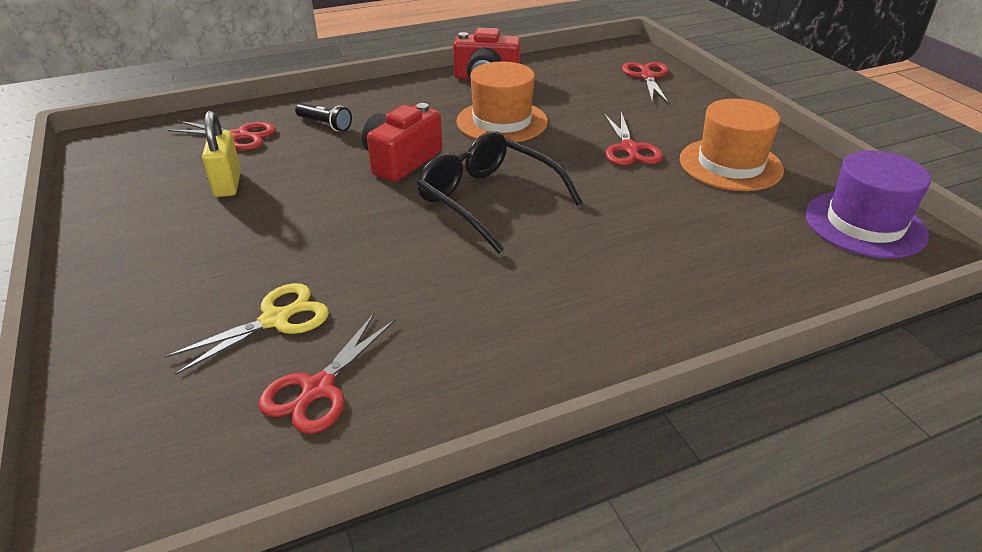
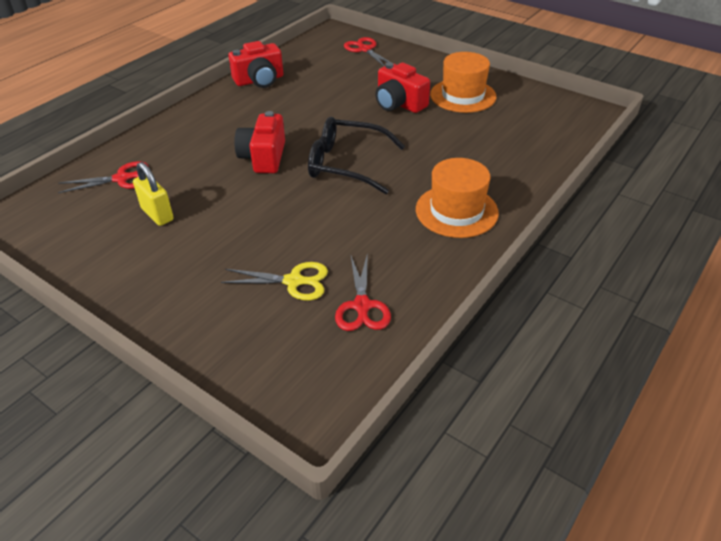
camera: 30 degrees left, 5 degrees up
(277, 319) = (294, 281): yellow scissors -> yellow scissors turned 75 degrees clockwise
(325, 124) = (179, 149): black flashlight -> none
(502, 121) = (302, 109): orange hat -> orange hat (456, 211)
(629, 149) = (399, 104): red scissors -> red camera
(864, 224) = (555, 109): purple hat -> none

